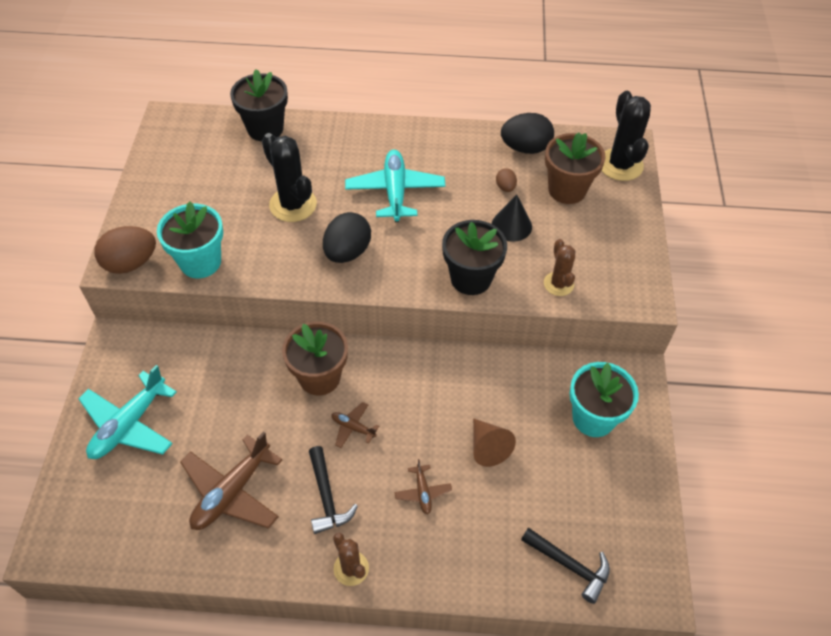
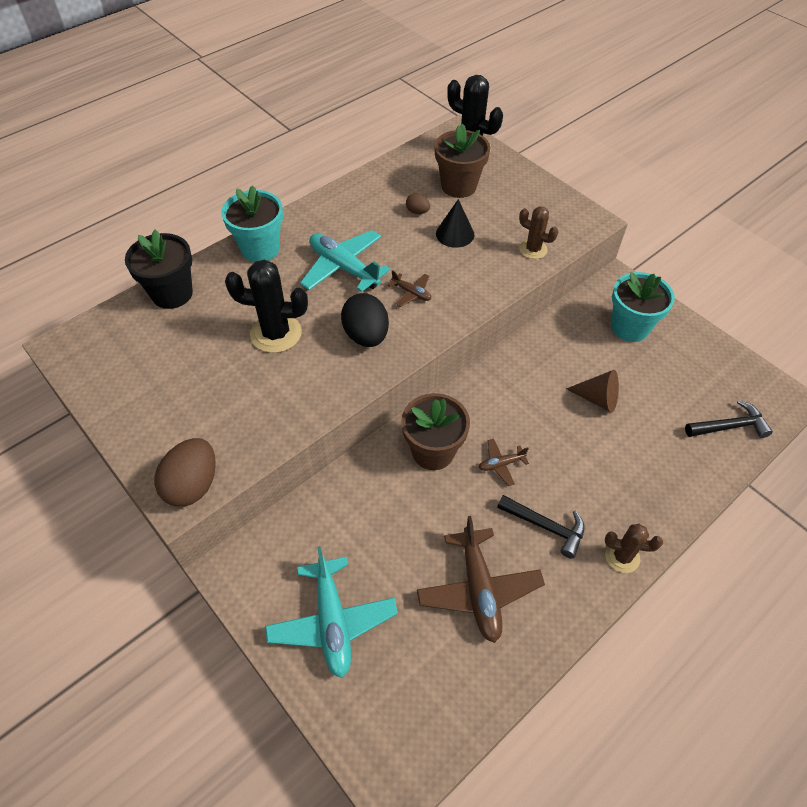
camera: 45 degrees left, 0 degrees up
(200, 262) = (256, 434): turquoise flower pot -> turquoise flower pot (260, 249)
(423, 492) = (598, 464): brown plane -> brown plane (411, 293)
(471, 278) = (475, 288): black flower pot -> none
(525, 148) = (396, 177): black egg -> none

